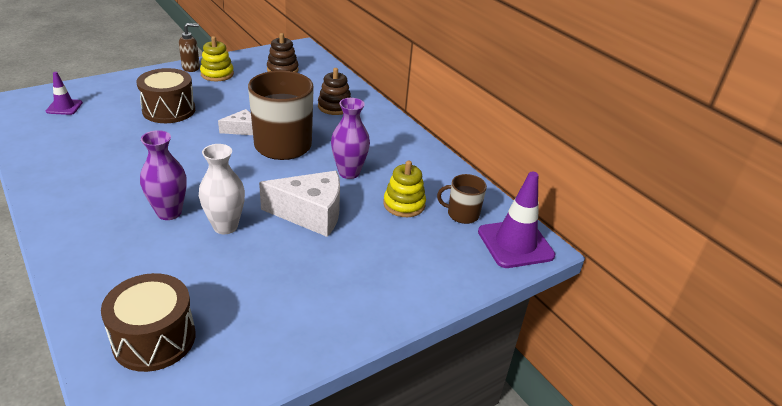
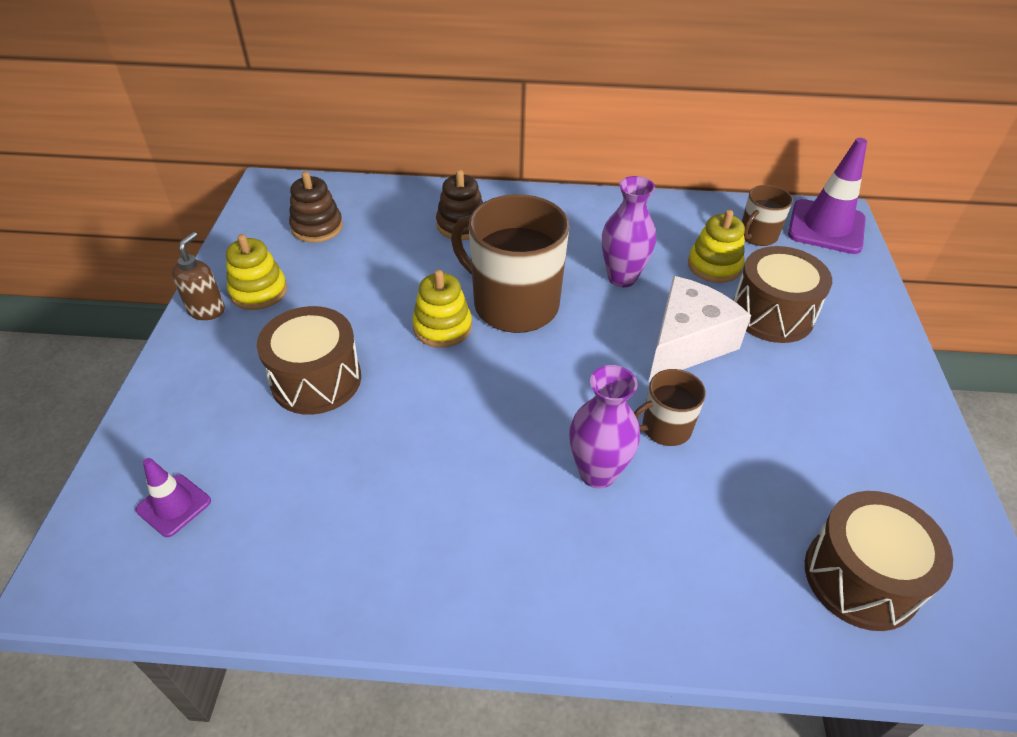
camera: 50 degrees left, 10 degrees up
(225, 226) = (665, 428): white vase -> brown mug
(241, 129) = (442, 327): white cheese -> yellow stacking toy
(379, 242) = (772, 314): none -> brown drum

